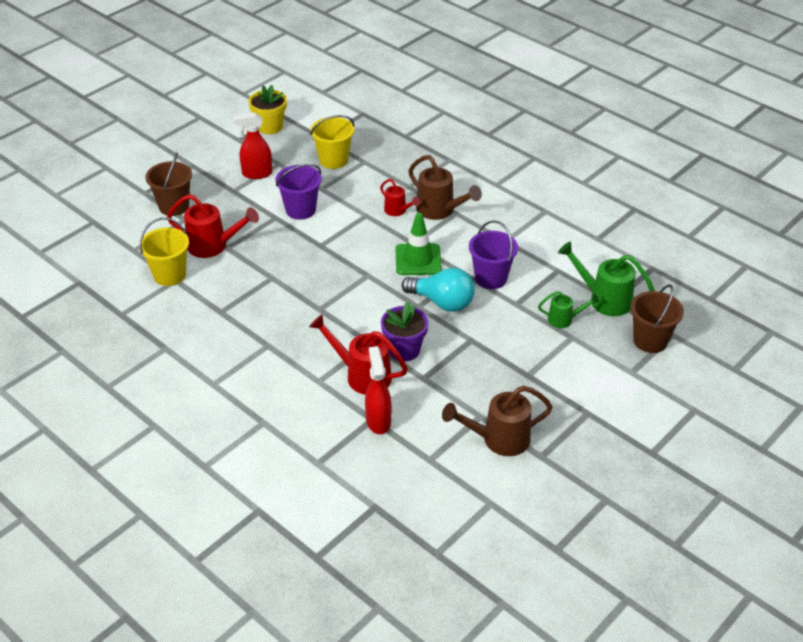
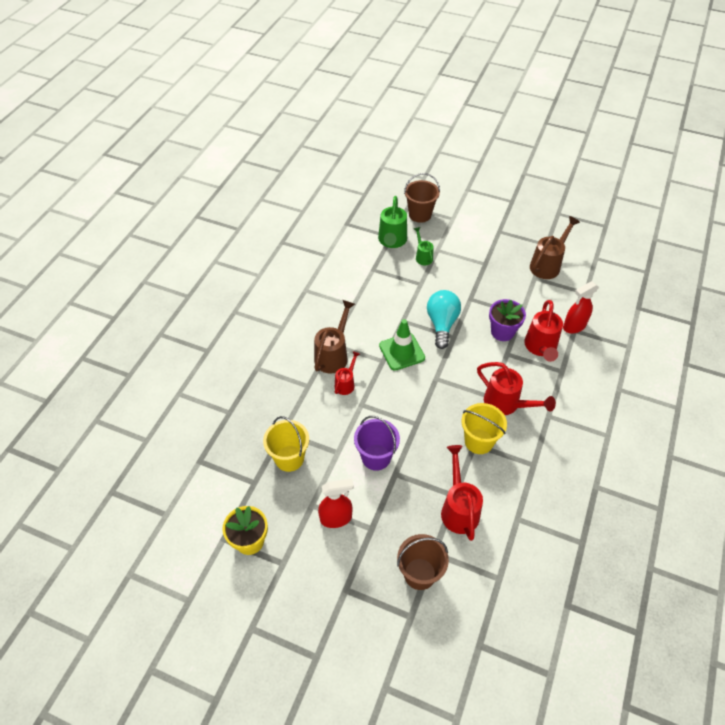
camera: 110 degrees left, 10 degrees up
(169, 275) = (514, 527): yellow bucket -> yellow bucket (479, 441)
(257, 174) = (336, 518): red spray bottle -> red spray bottle turned 75 degrees counterclockwise
(303, 317) = (506, 404): none -> red watering can
(491, 278) = (401, 303): purple bucket -> none
(499, 439) = (547, 265): brown watering can -> brown watering can turned 105 degrees counterclockwise

